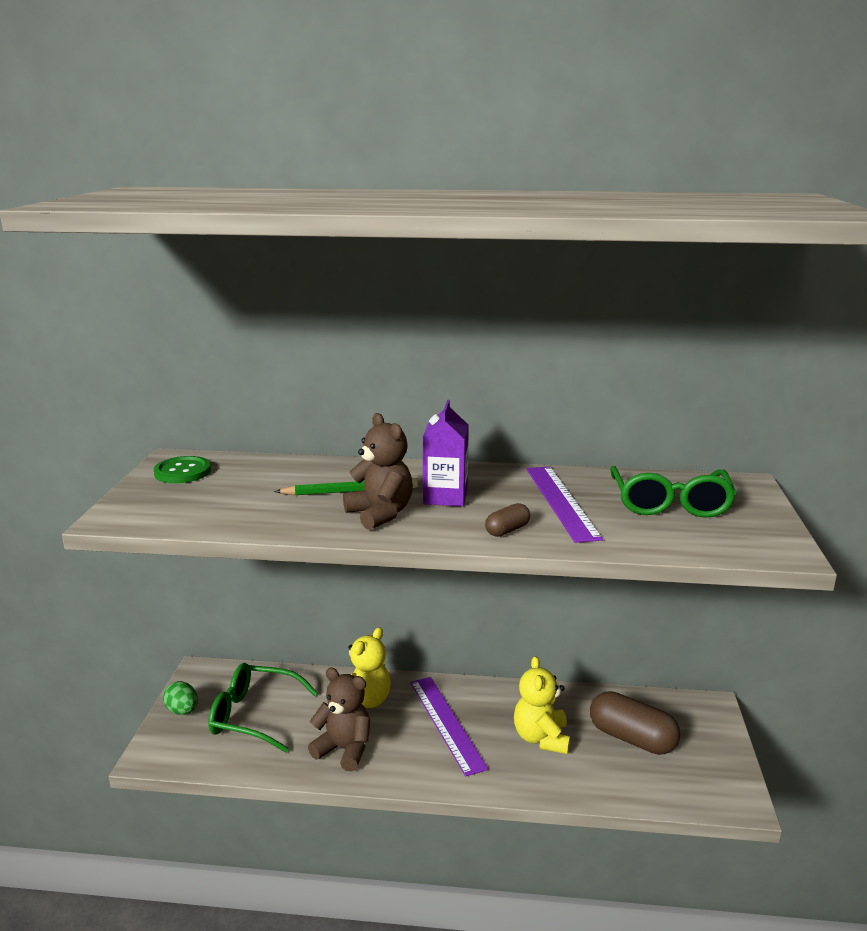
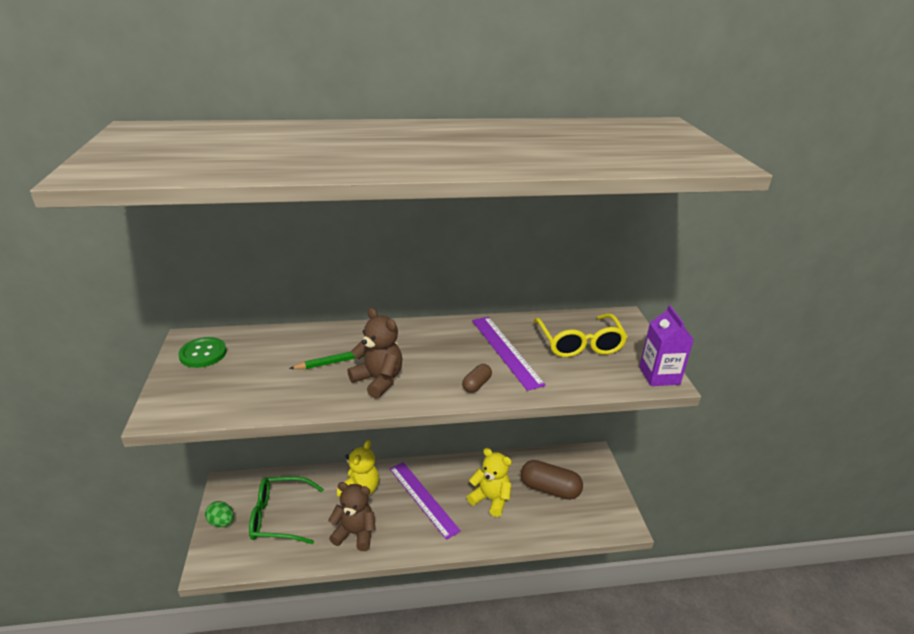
camera: 15 degrees left, 10 degrees up
(445, 497) = (421, 356): purple carton -> purple carton (659, 375)
(541, 738) = (490, 499): yellow teddy bear -> yellow teddy bear turned 135 degrees clockwise
(670, 504) = (580, 344): green glasses -> yellow glasses

